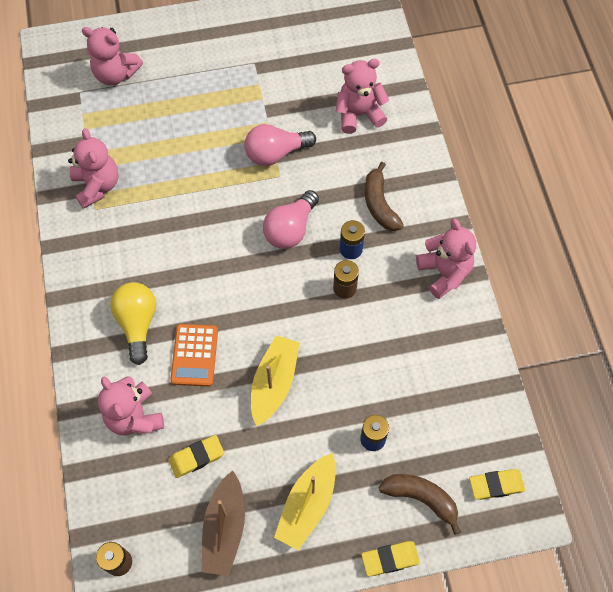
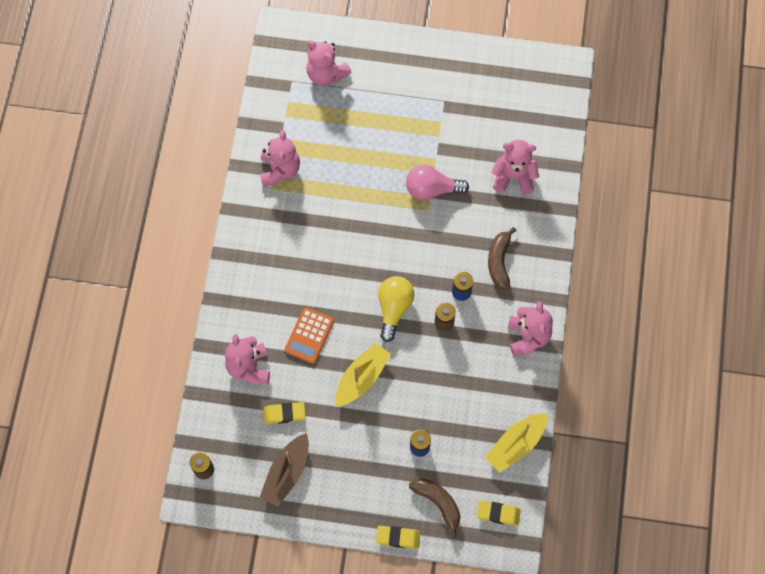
camera: 20 degrees right, 5 degrees up
(137, 323) = (274, 295): yellow light bulb -> yellow light bulb (394, 308)
(290, 229) = (420, 258): pink light bulb -> none
(307, 505) = (353, 478): yellow boat -> yellow boat (516, 444)

